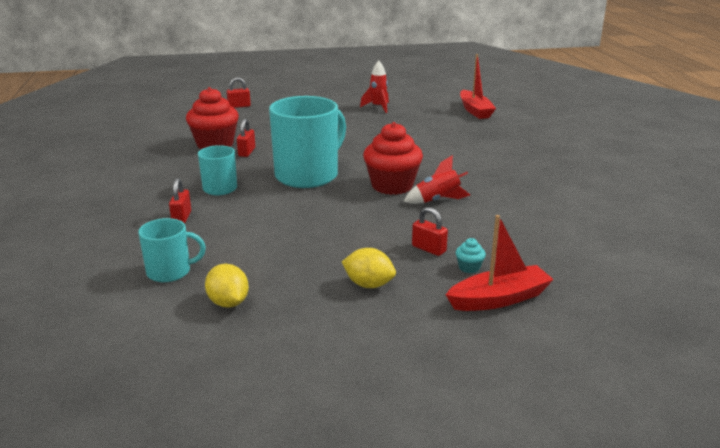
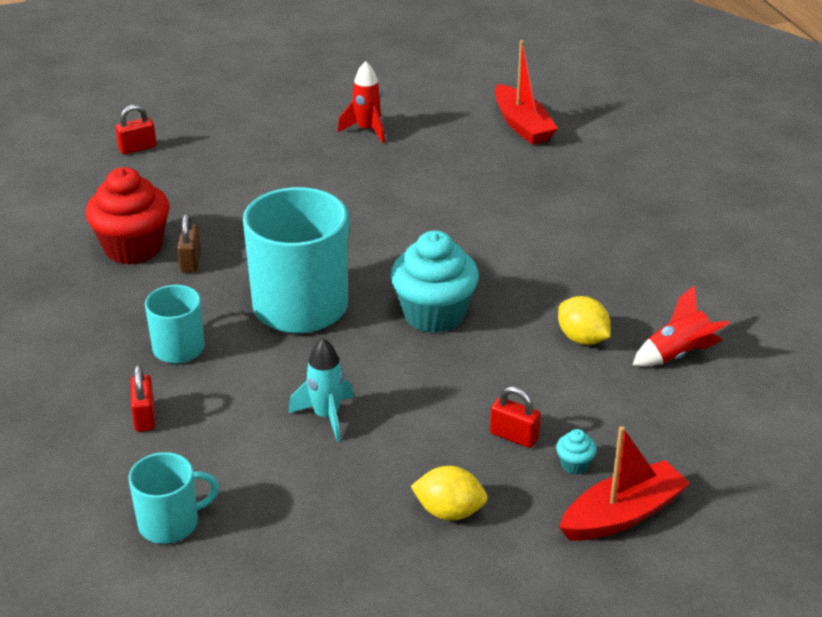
camera: 10 degrees left, 10 degrees up
(228, 303) = (272, 568): yellow lemon -> yellow lemon (582, 338)
(246, 152) = (190, 261): red padlock -> brown padlock
(301, 228) = (326, 416): none -> turquoise rocket
(392, 186) = (434, 314): red cupcake -> turquoise cupcake
(437, 200) = (506, 338): red rocket -> red rocket (678, 354)

